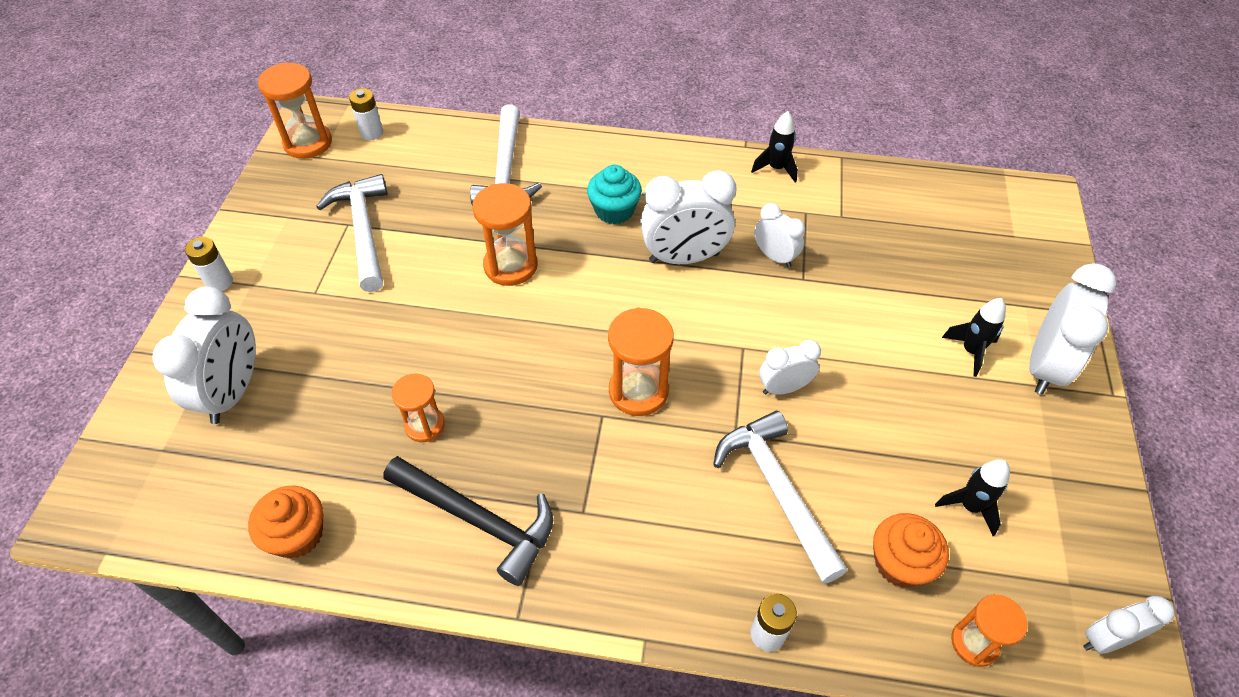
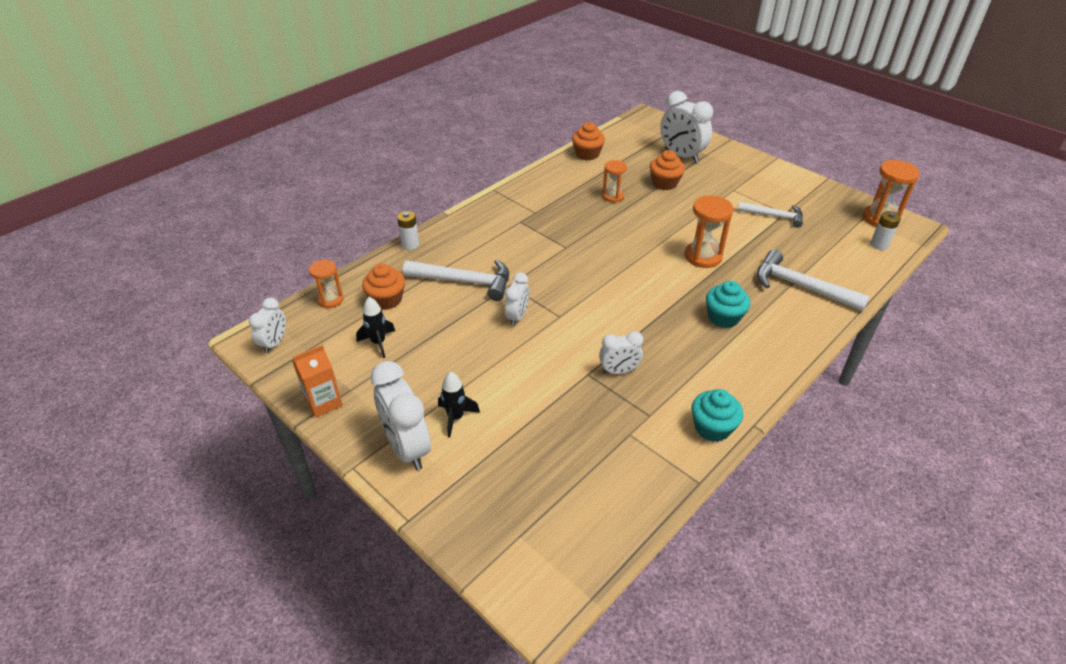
camera: 125 degrees right, 10 degrees down
(219, 282) = (763, 166): white battery -> none
(342, 377) = (664, 183): none -> orange cupcake
(363, 231) = (774, 216): white hammer -> white hammer, size x0.66
(478, 520) = (547, 194): black hammer -> none
(638, 391) = (568, 264): orange hourglass -> none
(684, 258) = (653, 328): white clock -> none
(776, 168) = (712, 428): black rocket -> turquoise cupcake
(1096, 489) = (324, 402): none -> orange carton

